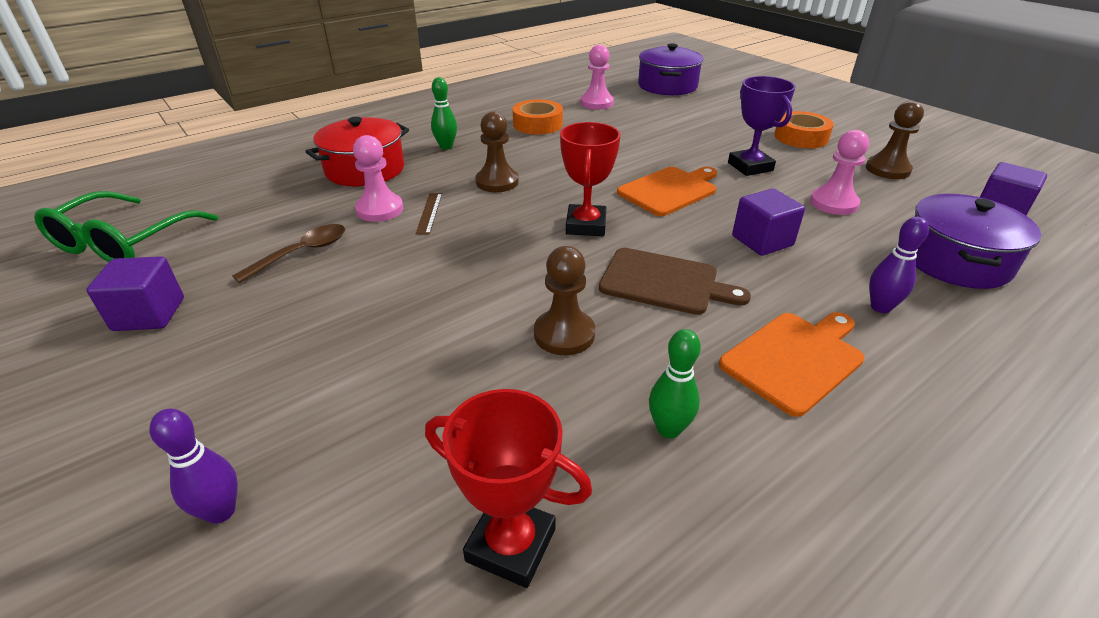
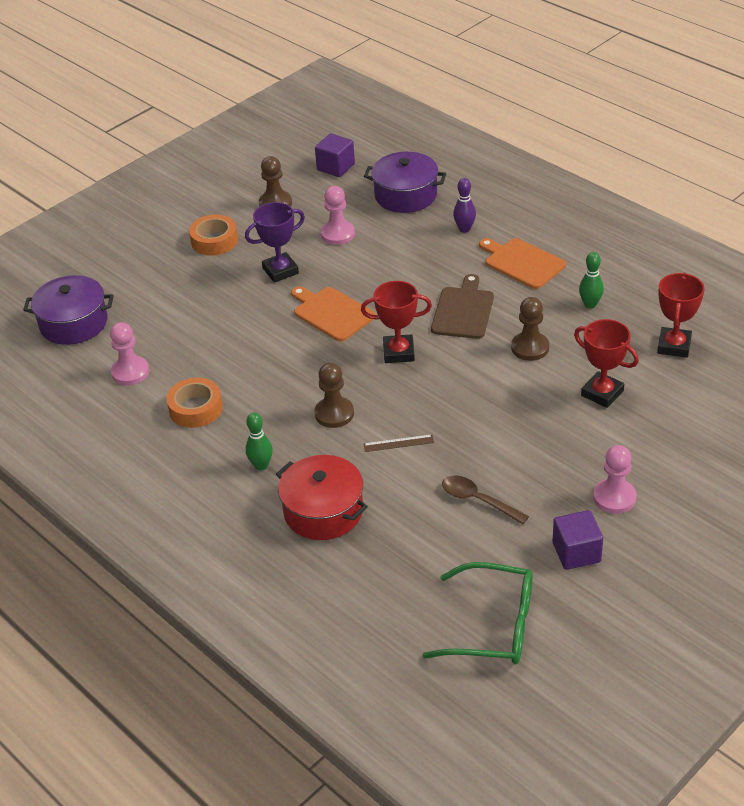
camera: 95 degrees left, 5 degrees up
(221, 511) = (699, 442): purple bowling pin -> none
(380, 209) = (399, 476): pink pawn -> pink pawn (614, 497)
(424, 398) = (602, 393): none -> red trophy
(762, 241) = (400, 269): purple cube -> none

